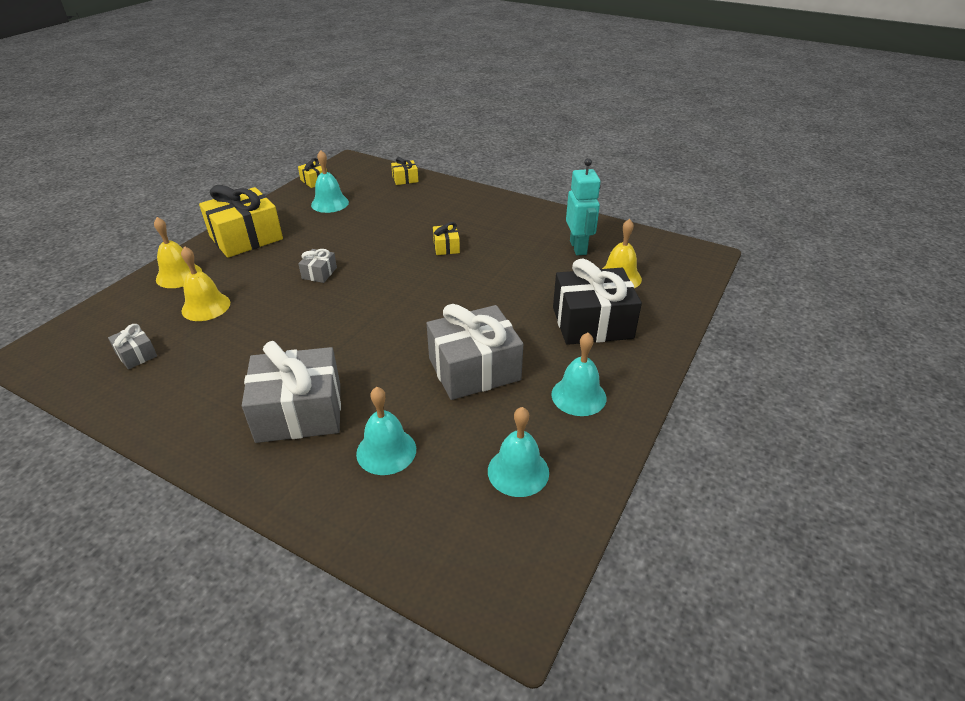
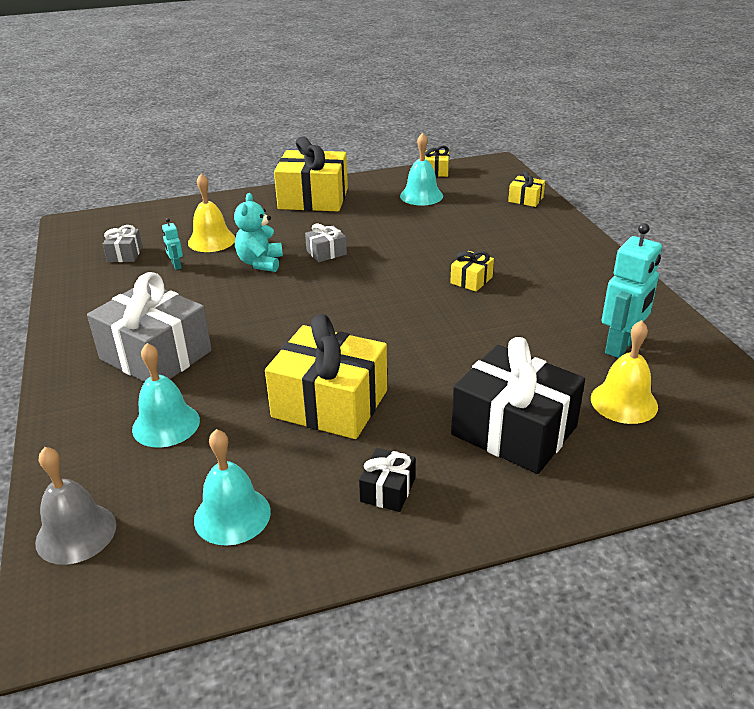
camera: 45 degrees right, 5 degrees down
(179, 275) = (227, 208): yellow bell -> none
(205, 340) = (176, 266): none -> turquoise robot
(278, 304) = (260, 263): none -> turquoise teddy bear
(437, 559) = (76, 533): none -> grey bell
(474, 369) = (330, 404): grey gift -> yellow gift
(578, 396) = (388, 490): turquoise bell -> black gift

